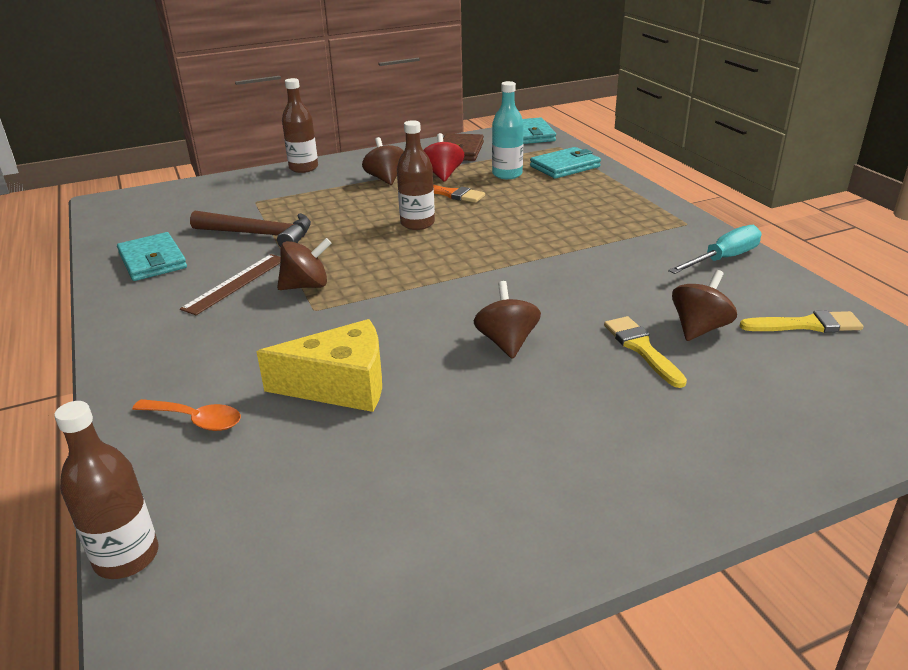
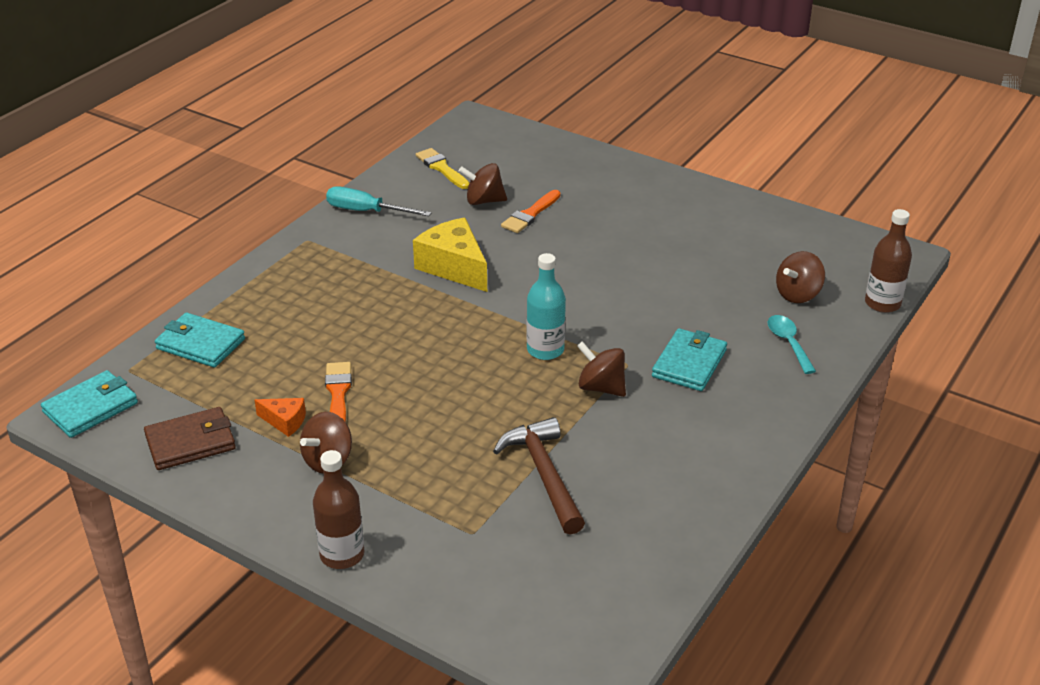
camera: 125 degrees left, 5 degrees up
(153, 261) = (661, 514): turquoise wallet -> turquoise wallet (689, 363)
(196, 420) = (788, 343): orange spoon -> turquoise spoon
(236, 283) = (638, 430): brown ruler -> none
(341, 385) = (693, 306): yellow cheese -> yellow cheese (454, 267)
(417, 223) = (429, 382): brown bottle -> none
(442, 175) = (285, 421): red spinning top -> orange cheese
(507, 174) = (252, 375): turquoise bottle -> turquoise bottle (545, 350)
(507, 342) = (576, 263): brown spinning top -> brown spinning top (798, 294)
(641, 348) = (530, 214): yellow brush -> orange brush

